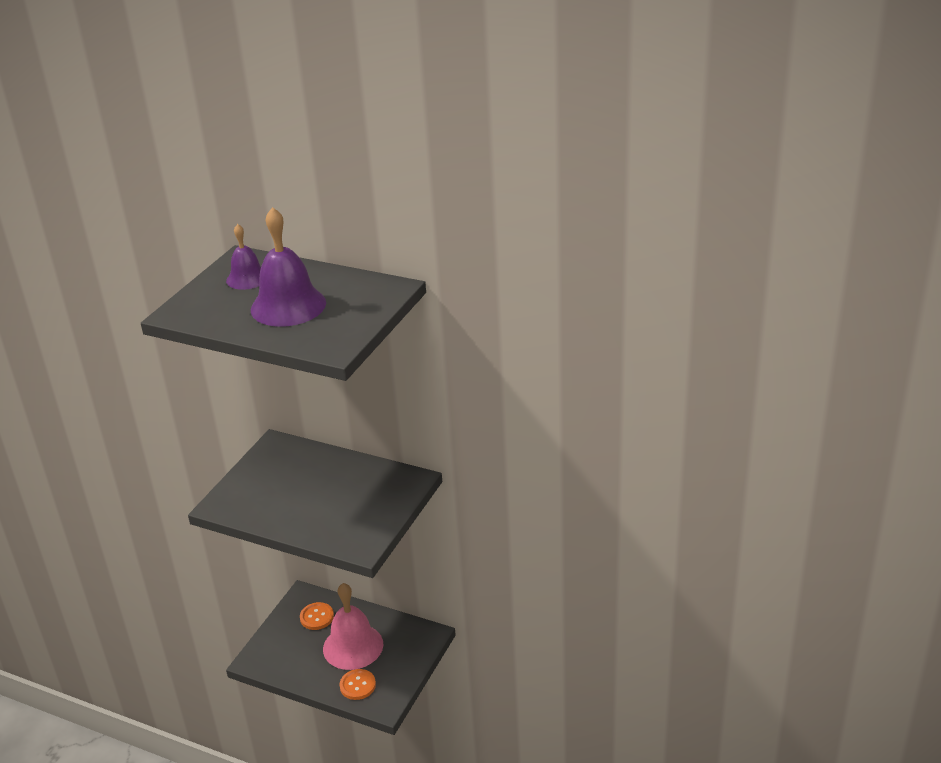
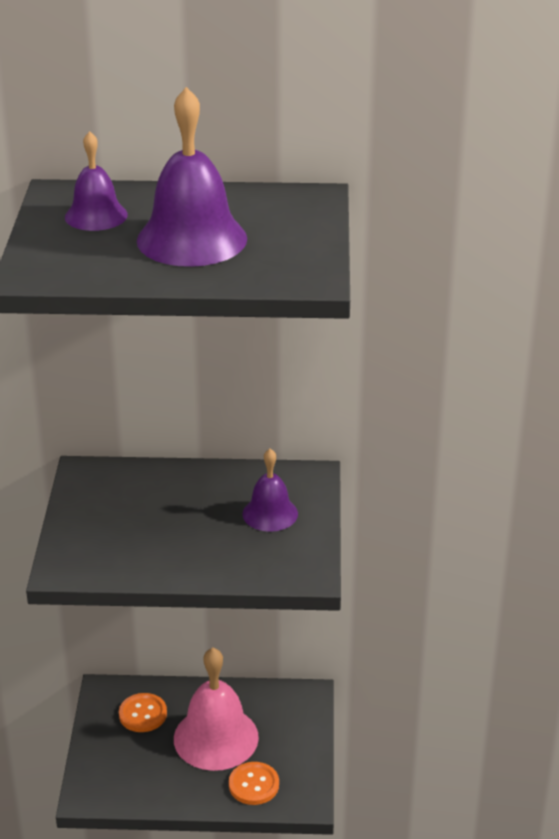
camera: 25 degrees left, 0 degrees up
(368, 499) = (270, 513): none -> purple bell

